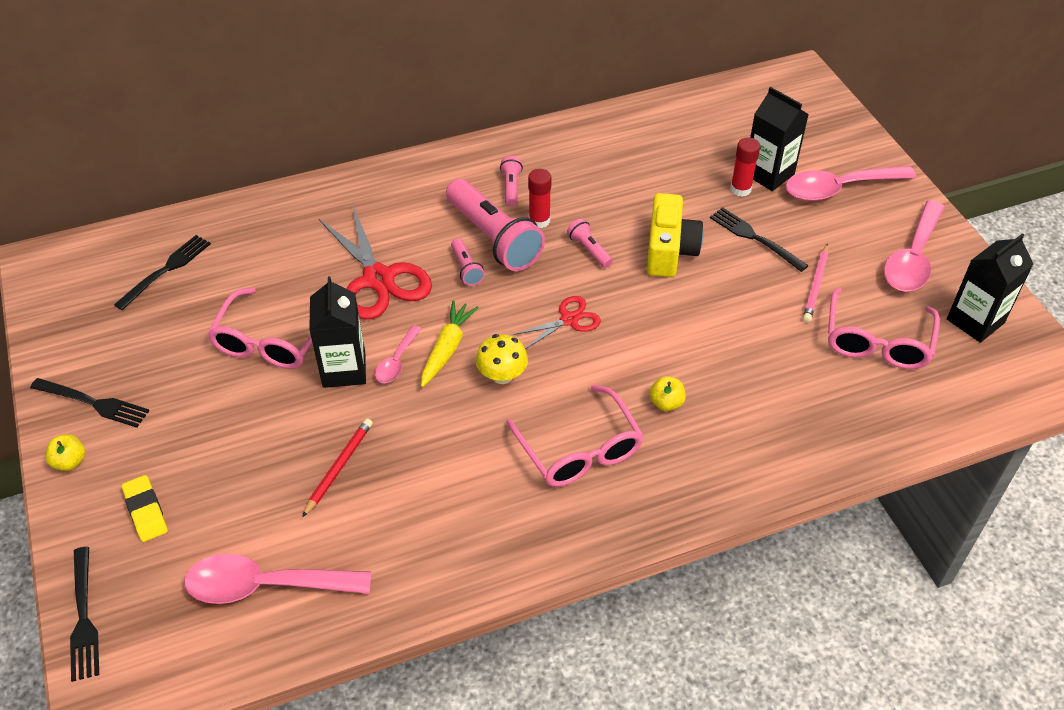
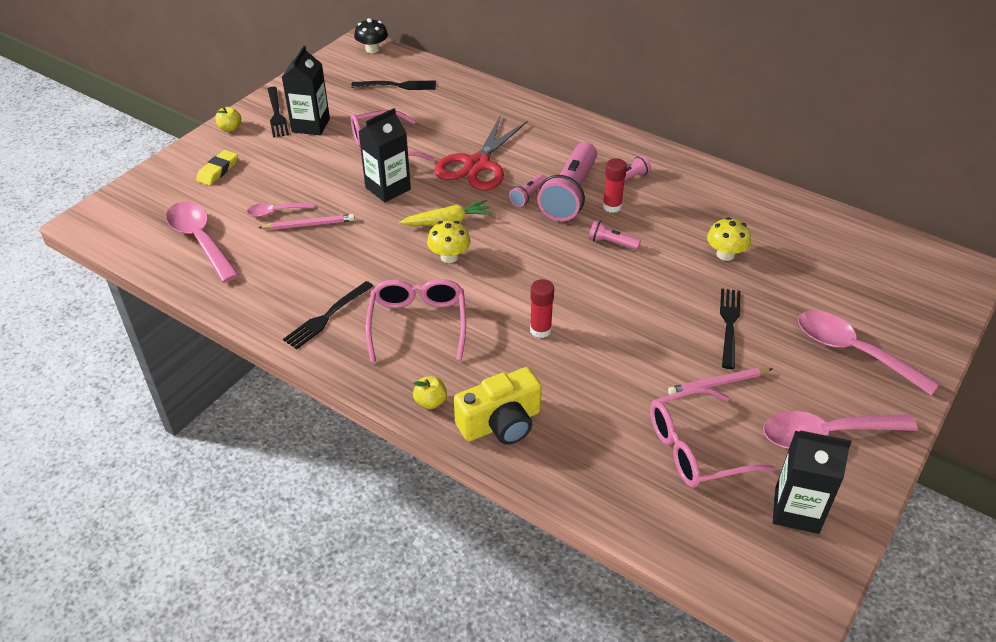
camera: 55 degrees right, 5 degrees down
(66, 256) = (372, 49): none -> black mushroom
(84, 617) = (133, 187): black fork -> black fork (327, 316)
(339, 467) = (309, 224): red pencil -> pink pencil
(396, 361) = (415, 206): pink spoon -> pink spoon (275, 212)
(569, 320) = (532, 264): red scissors -> none
(579, 450) = (418, 323): pink glasses -> pink glasses turned 150 degrees clockwise
(589, 250) = (611, 243): pink flashlight -> pink flashlight turned 90 degrees counterclockwise
(666, 403) = (503, 349): yellow apple -> yellow apple (430, 402)
(669, 189) = (725, 254): none -> yellow mushroom
(669, 250) = (659, 283): yellow camera -> yellow camera (501, 423)
(740, 189) = (775, 293): red glue stick -> red glue stick (540, 330)
(769, 174) = (814, 302): black carton -> black carton (311, 125)

